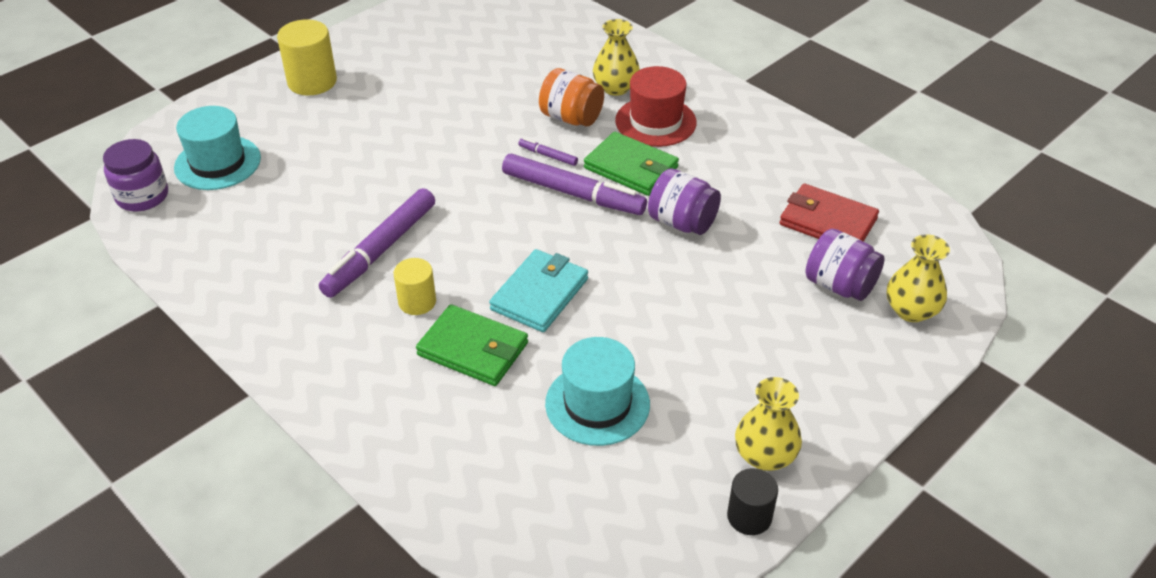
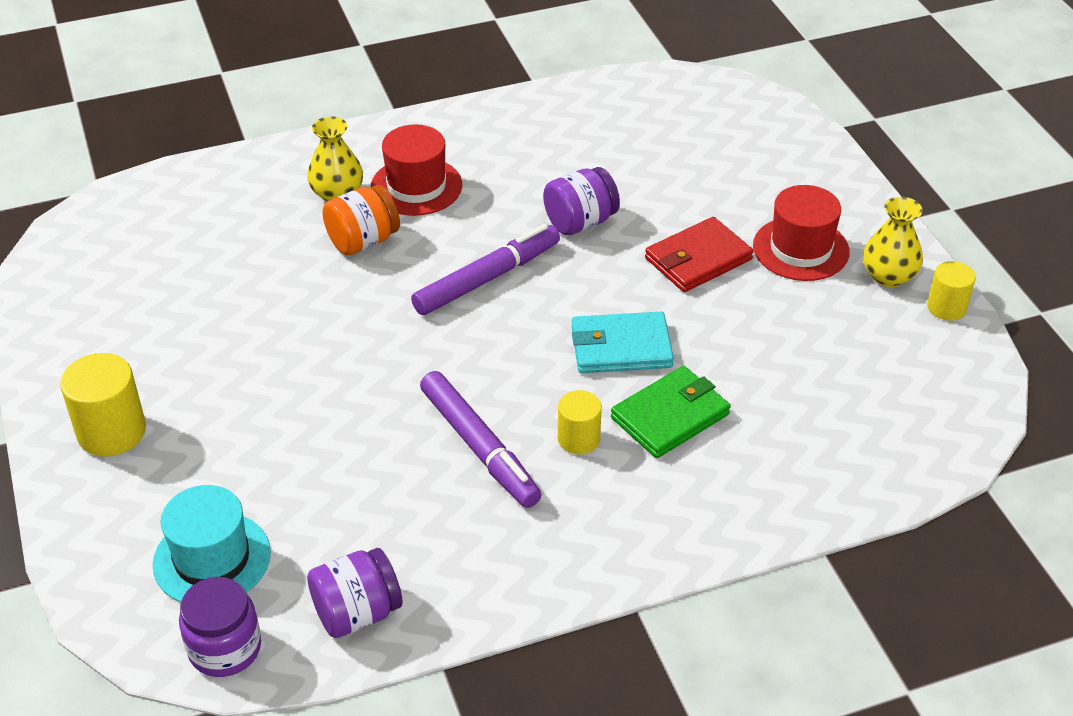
camera: 65 degrees left, 0 degrees up
(540, 294) = (621, 347): turquoise wallet -> turquoise wallet turned 60 degrees counterclockwise
(548, 155) = (413, 277): purple marker -> none
(597, 404) = (784, 354): turquoise hat -> none
(631, 168) = (476, 227): green wallet -> none
(749, 516) = (946, 307): black cylinder -> yellow cylinder
(756, 377) = (800, 249): none -> red hat
(827, 221) = (637, 137): red wallet -> red wallet (698, 259)
(839, 285) = (720, 162): purple jar -> purple jar (357, 613)
(911, 310) = (771, 137): yellow vase -> none

